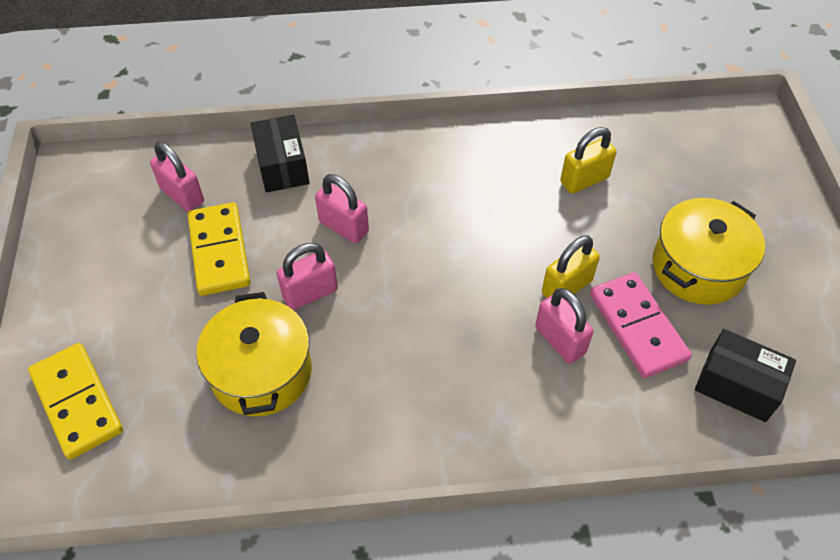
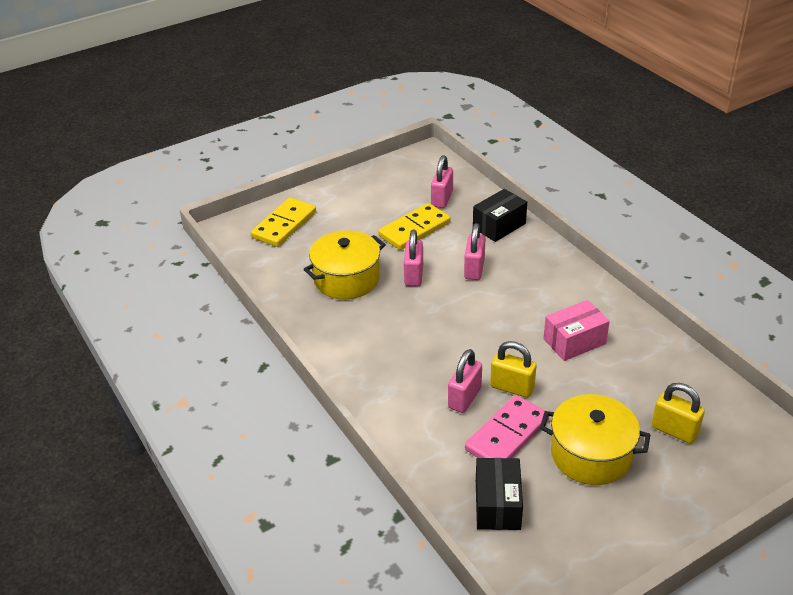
camera: 65 degrees right, 15 degrees down
(310, 293) = (414, 275): pink padlock -> pink padlock turned 60 degrees clockwise
(525, 197) = (574, 341): none -> pink box
(584, 180) = (619, 366): yellow padlock -> yellow padlock (674, 430)

